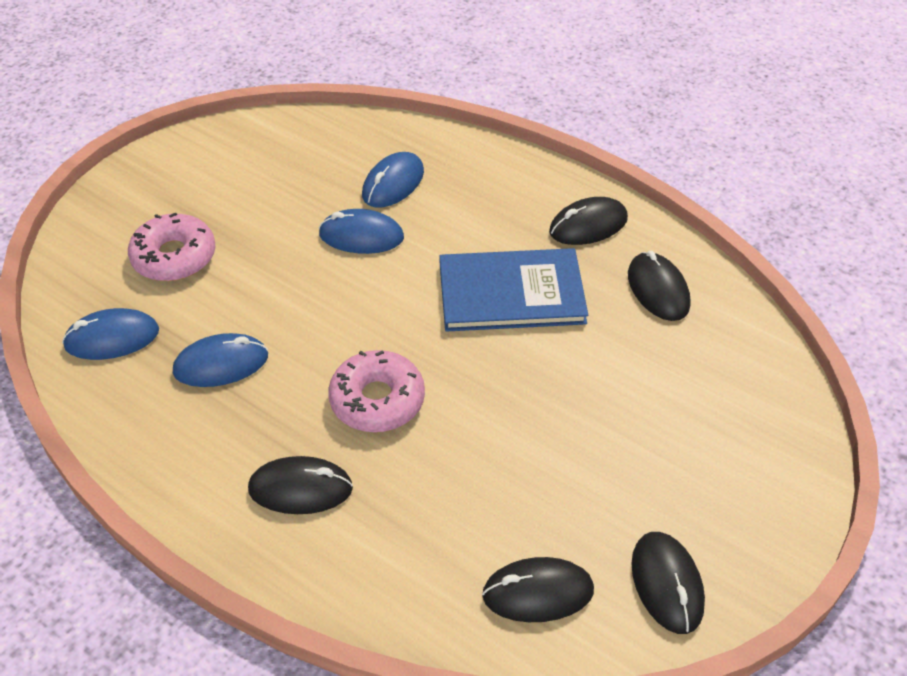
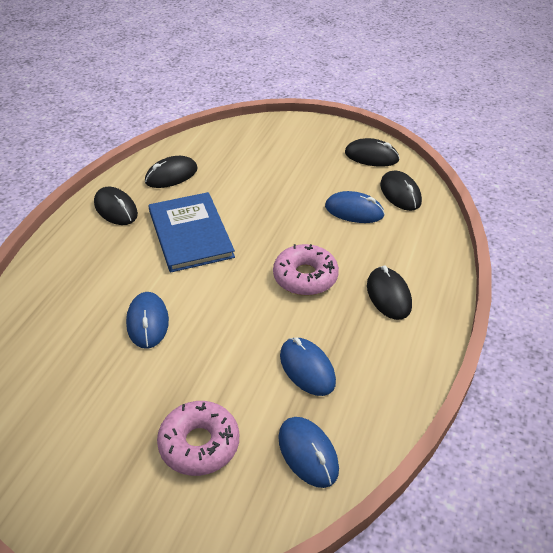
camera: 105 degrees left, 5 degrees down
(393, 184) = (79, 317): blue mouse -> blue mouse (354, 211)
(667, 584) = (371, 156): black mouse -> black mouse turned 45 degrees clockwise

